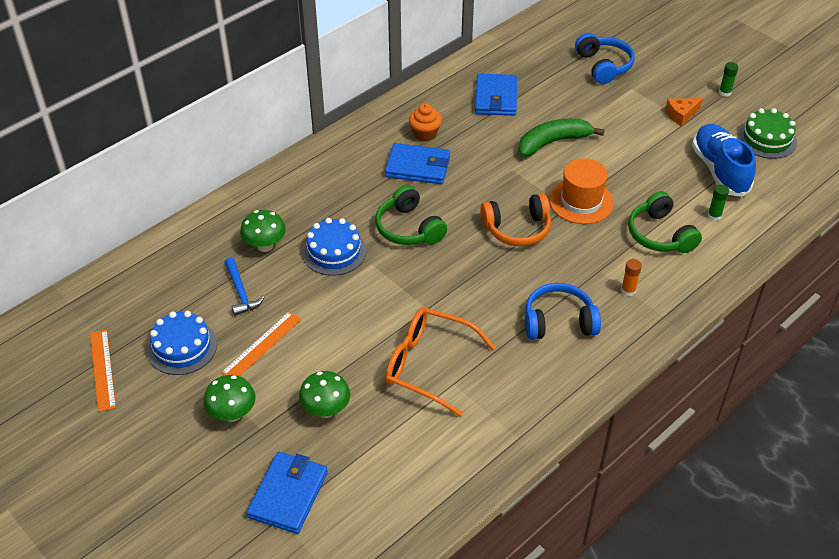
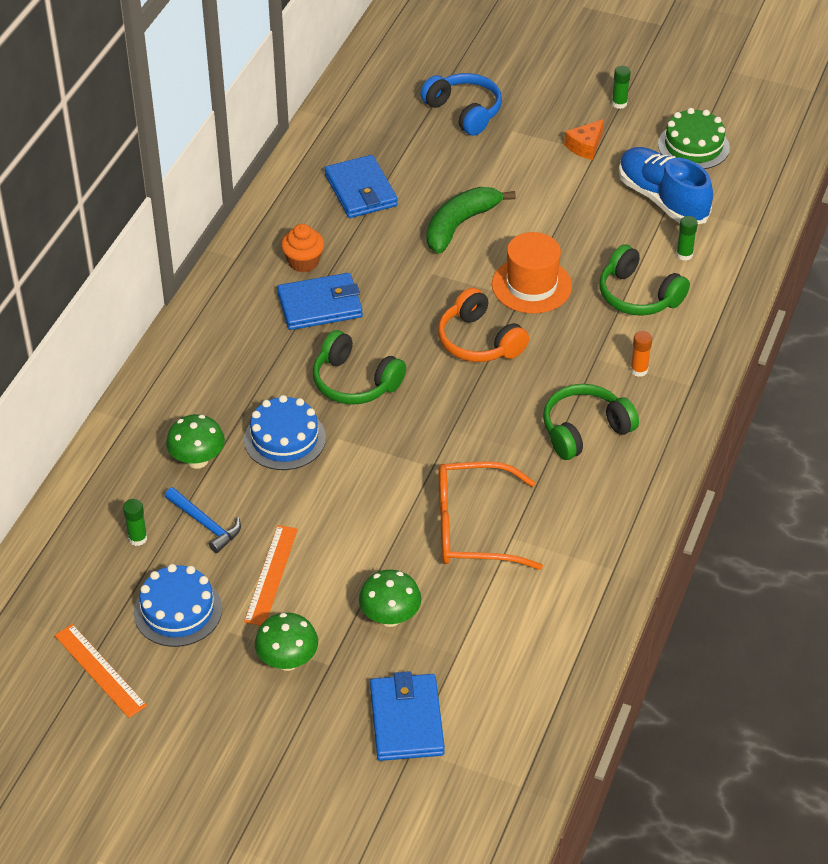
camera: 25 degrees left, 0 degrees up
(189, 286) = (138, 538): none -> green glue stick
(517, 229) = (479, 341): orange headphones -> orange headphones turned 90 degrees clockwise
(558, 322) = (584, 430): blue headphones -> green headphones

